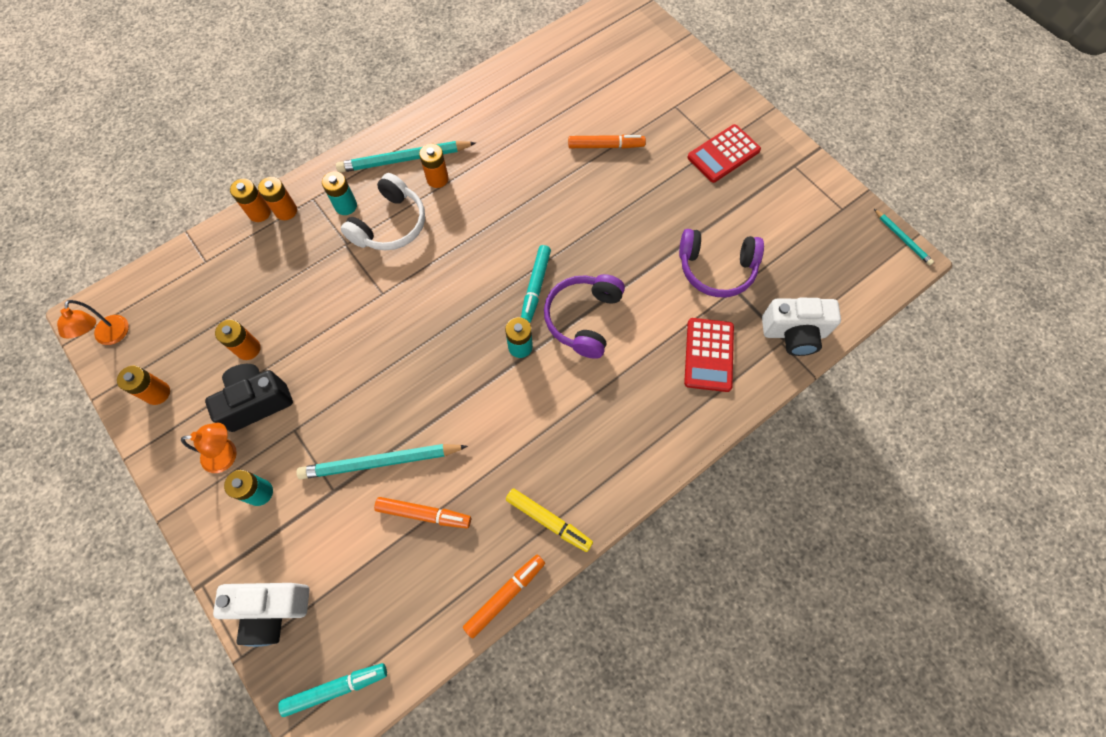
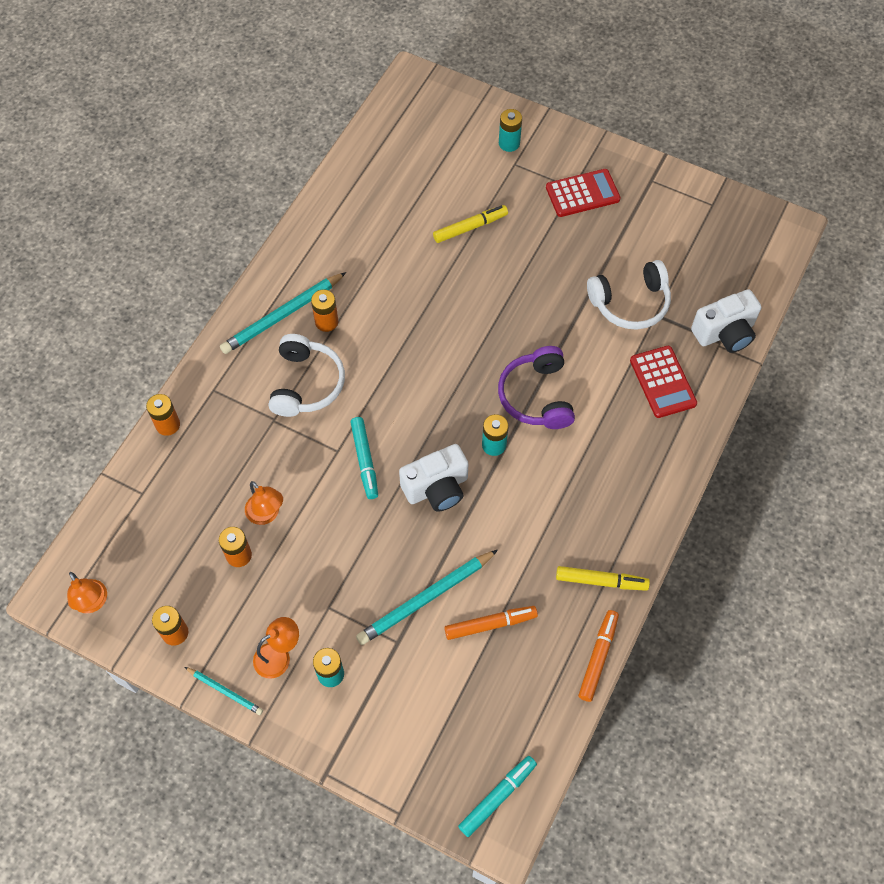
camera: 25 degrees left, 5 degrees down
(257, 402) = (278, 598): black camera -> none
(271, 610) = (403, 763): white camera -> white camera (437, 488)
(286, 211) = (194, 412): orange battery -> none
(292, 323) = (266, 514): none -> orange lamp
(346, 206) = (251, 383): turquoise battery -> turquoise battery (509, 143)
(536, 286) = (477, 384): turquoise marker -> turquoise marker (365, 460)
(605, 146) = (469, 227): orange marker -> yellow marker
(716, 269) = (630, 303): purple headphones -> white headphones
(723, 154) = (582, 193): red calculator -> red calculator turned 135 degrees counterclockwise
(902, 238) = (775, 211): turquoise pencil -> turquoise pencil (225, 691)

